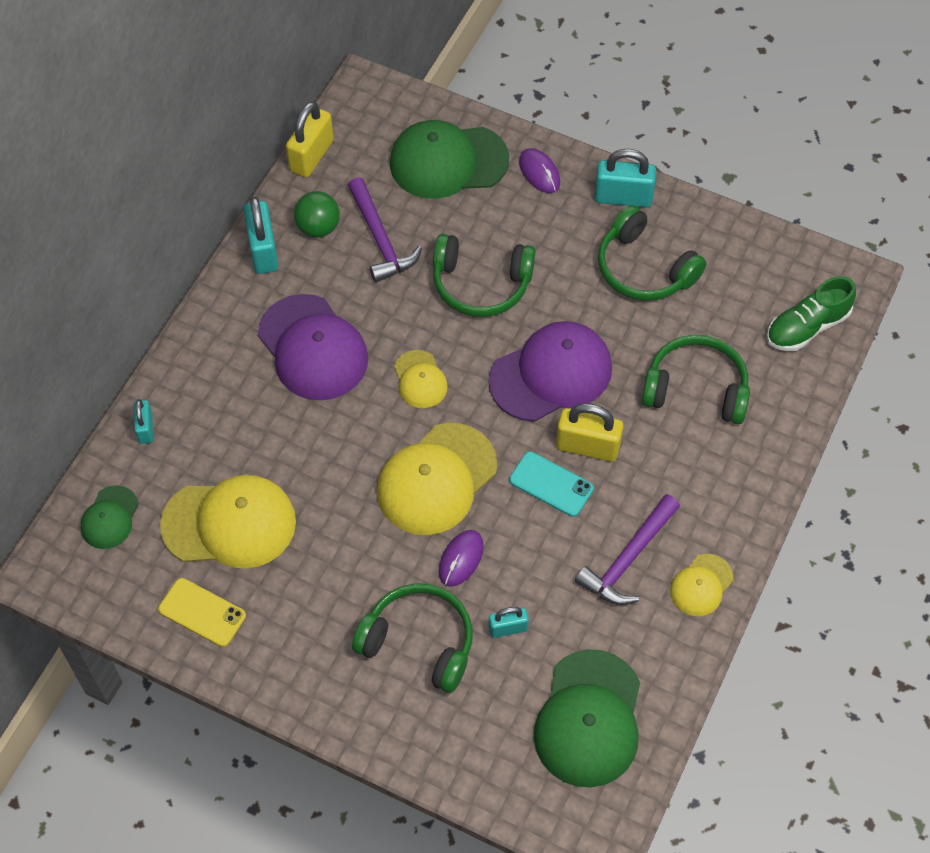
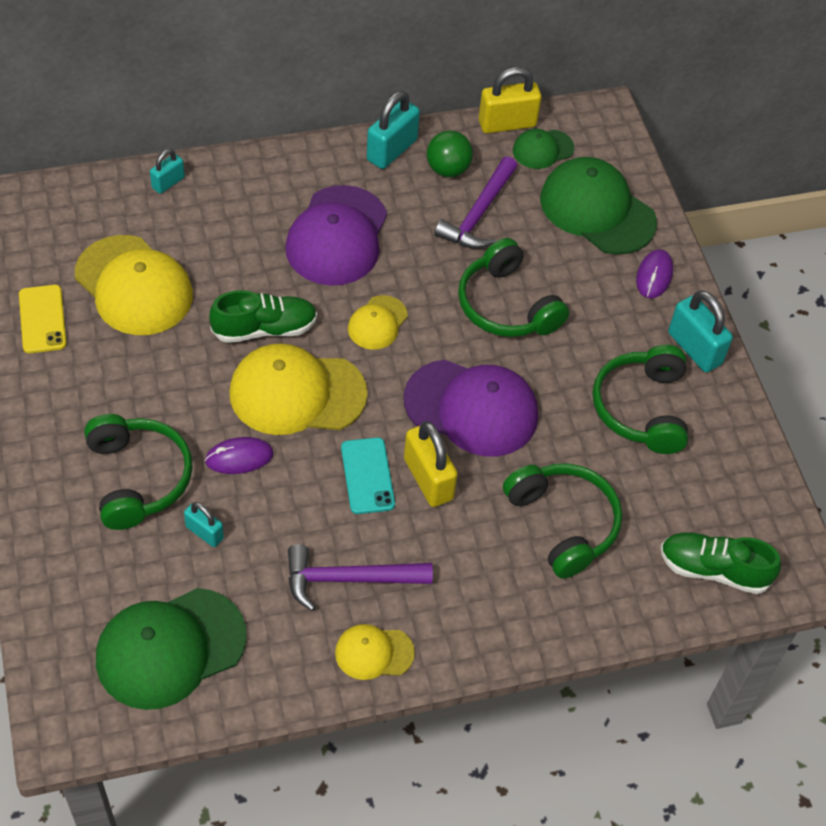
camera: 45 degrees right, 5 degrees down
(109, 518) = (73, 211): green cap -> green cap (542, 149)
(356, 460) = (264, 329): none -> green shoe

